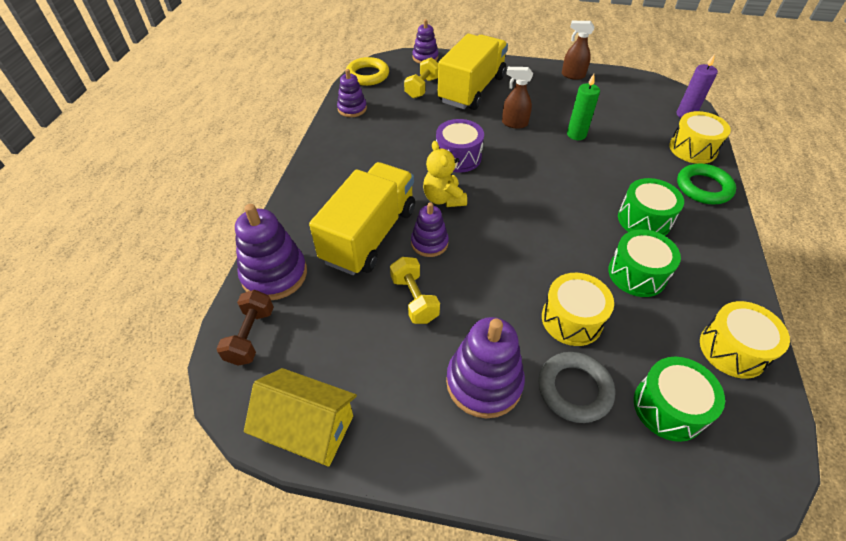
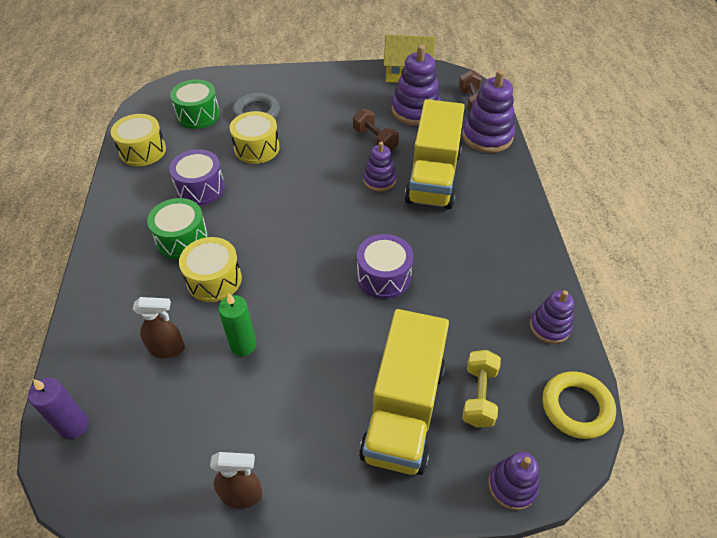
camera: 165 degrees right, 0 degrees up
(414, 299) = (375, 140): yellow dumbbell -> brown dumbbell
(443, 199) = (382, 223): yellow teddy bear -> none
(484, 382) = (313, 107): purple stacking toy -> purple stacking toy (415, 110)
(514, 123) = (327, 348): brown spray bottle -> brown spray bottle (167, 349)
(637, 274) = (200, 188): green drum -> purple drum
(692, 149) = (92, 352): yellow drum -> yellow drum (214, 280)
(703, 188) = (104, 291): green ring -> none

